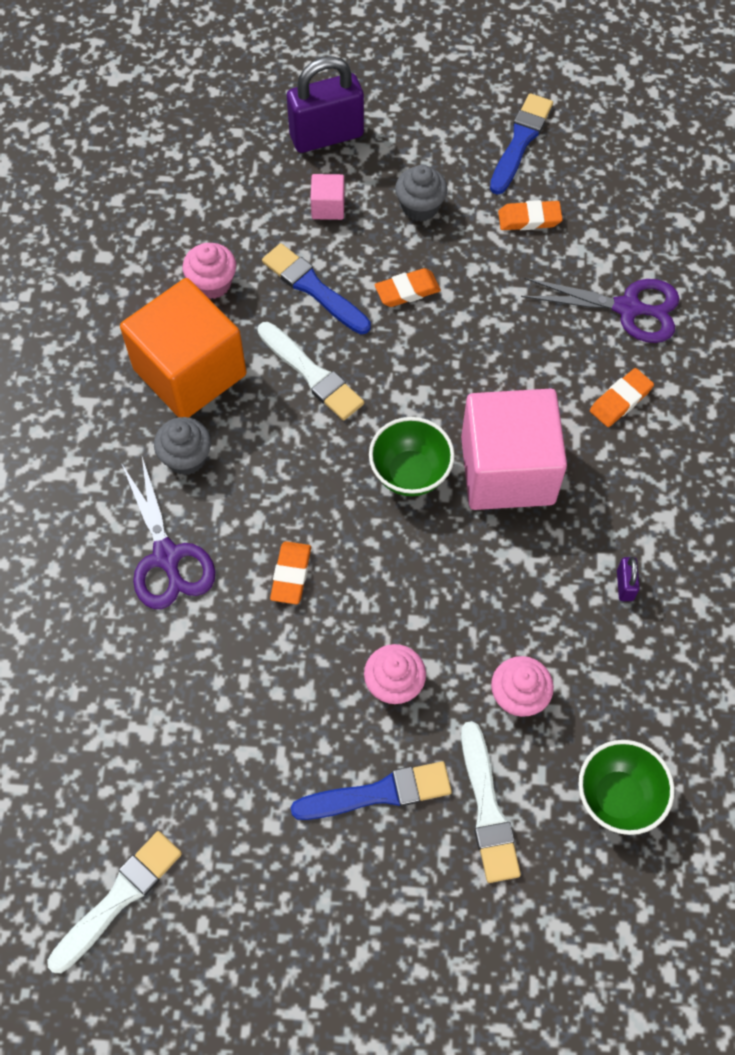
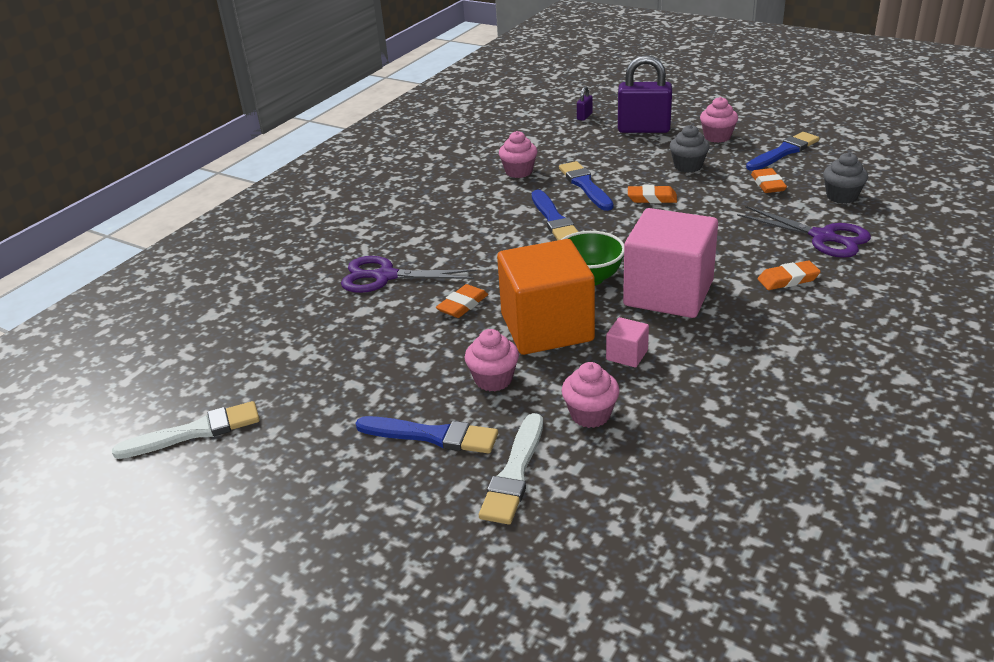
camera: 30 degrees right, 30 degrees down
(167, 557) = (385, 276): purple scissors -> purple scissors turned 90 degrees clockwise
(186, 458) = (438, 237): grey cupcake -> grey cupcake (841, 196)
(190, 372) = (472, 203): orange cube -> orange cube (547, 327)
(312, 374) = (554, 220): white brush -> blue brush
(328, 207) = (622, 156): pink cube -> pink cube (627, 355)
(427, 128) = (717, 137): none -> pink cupcake
(529, 219) = (768, 184): orange eraser -> orange eraser turned 60 degrees clockwise
(618, 797) = (637, 503): green bowl -> none
(625, 585) = (728, 377): purple padlock -> purple padlock (584, 116)

